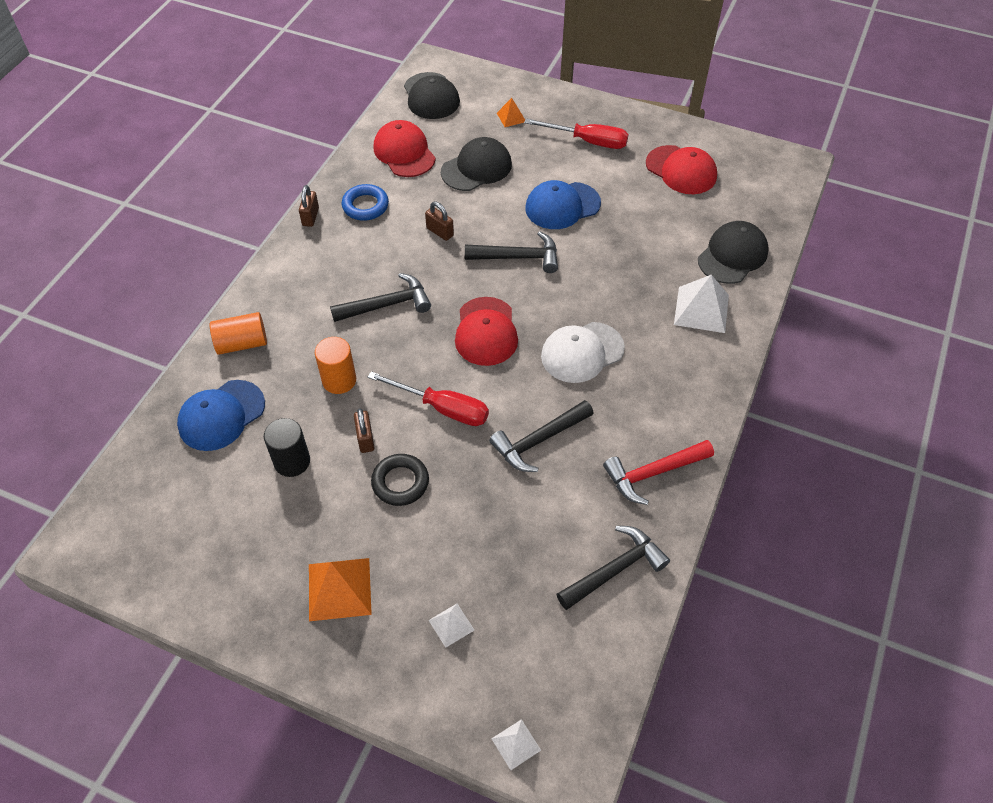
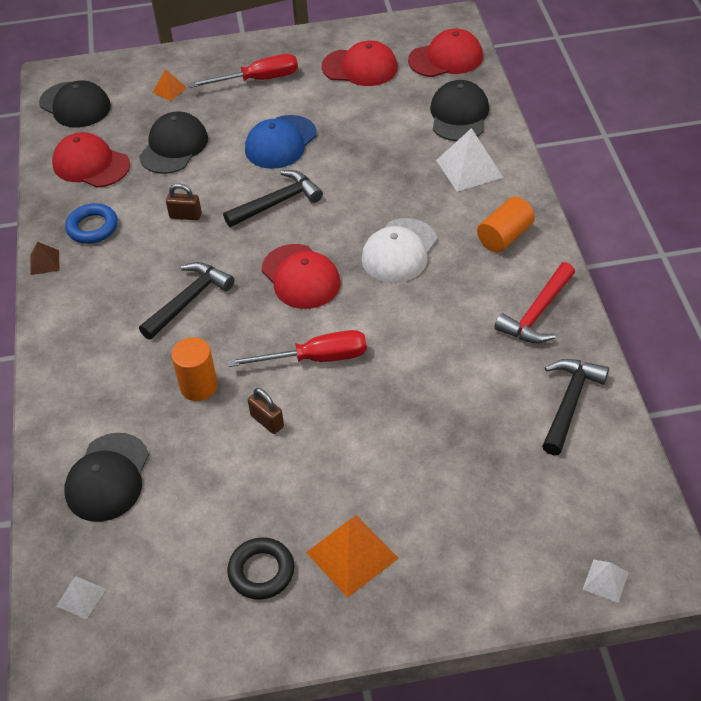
camera: 30 degrees left, 5 degrees down
(221, 415) = (108, 477): blue cap -> black cap
(242, 343) = (72, 405): orange cylinder -> orange cylinder (504, 236)
(292, 461) = (214, 478): black cylinder -> none
(310, 217) = (44, 262): brown padlock -> brown pyramid
(400, 482) = (331, 438): black ring -> black ring (261, 571)
(451, 625) = (474, 524): white pyramid -> white pyramid (81, 597)
(538, 440) = (422, 339): black hammer -> none
(763, 197) = (446, 58): none -> red cap

